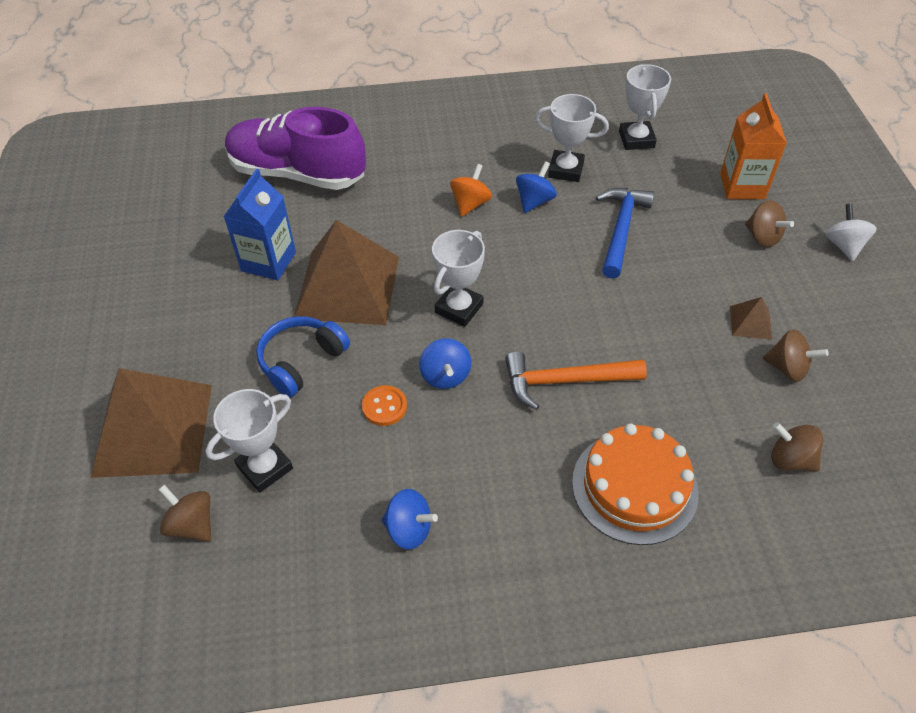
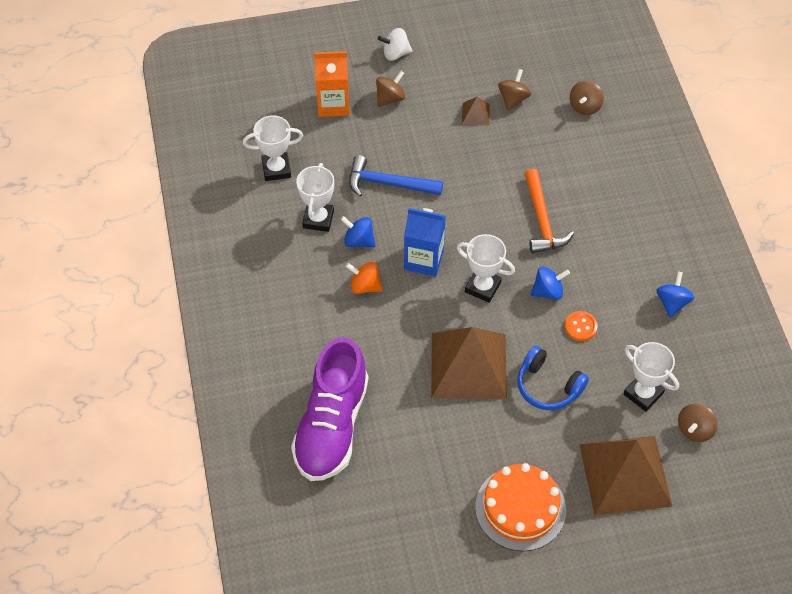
camera: 95 degrees left, 5 degrees up
(268, 261) = (446, 429): blue carton -> blue carton (424, 260)
(634, 487) = (619, 185): orange cake -> orange cake (520, 508)

